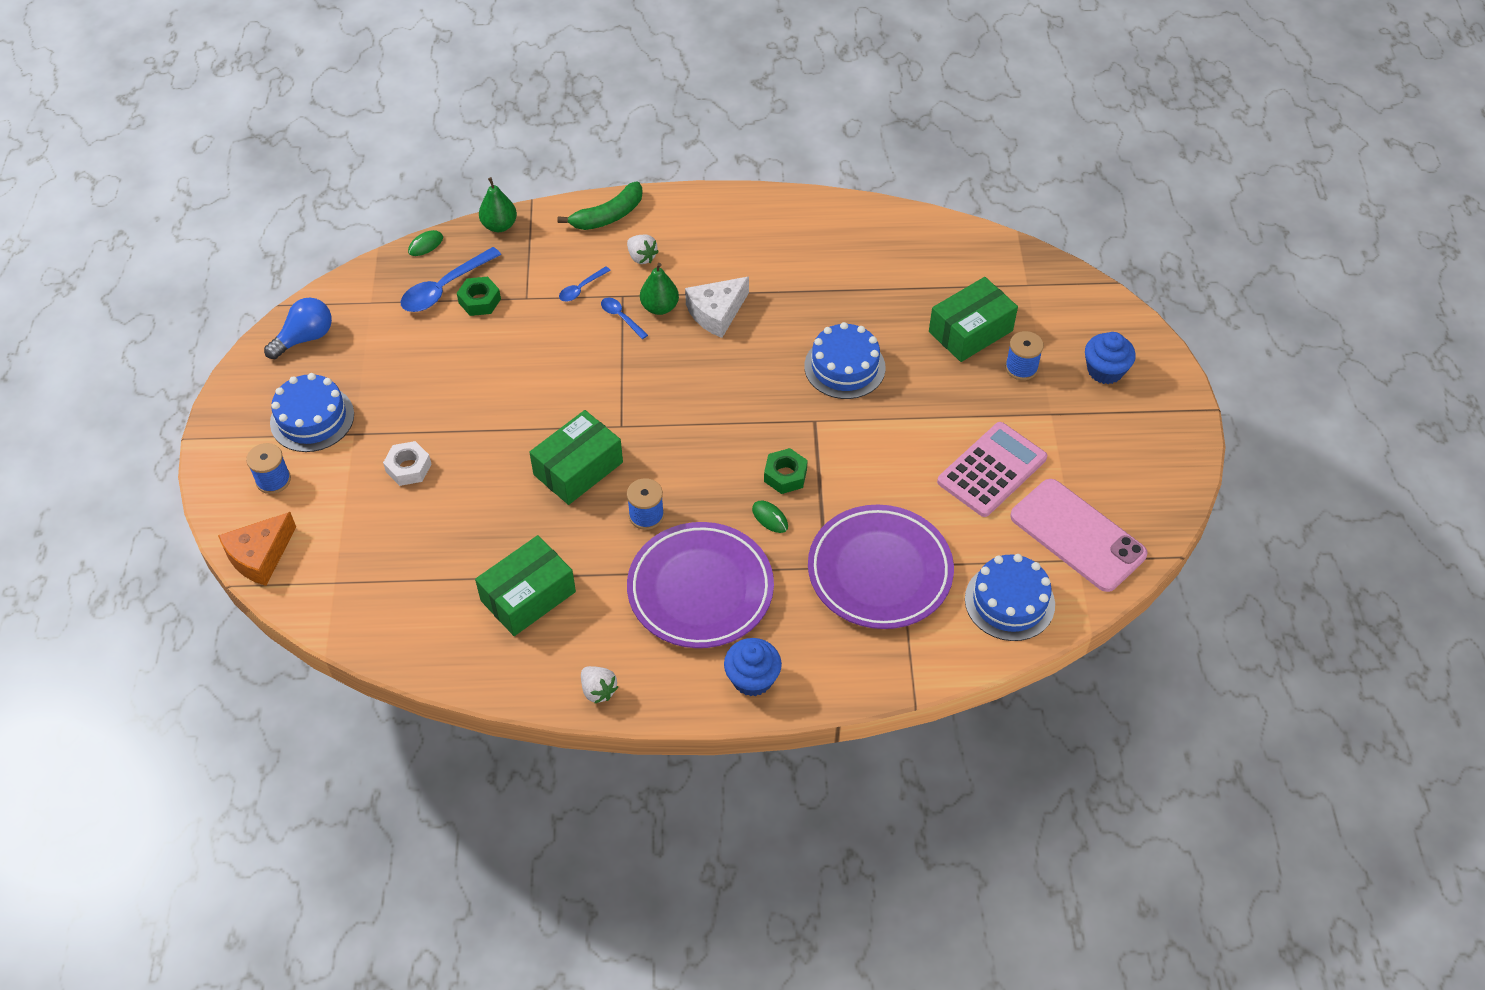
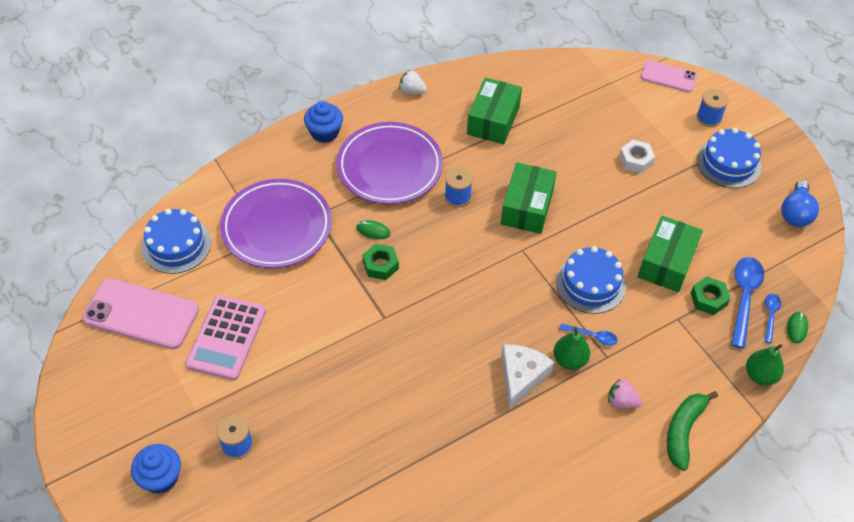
camera: 150 degrees right, 0 degrees up
(260, 556) = (668, 77): orange cheese -> pink phone
(581, 288) = (644, 347): blue spoon -> blue spoon (770, 315)
(641, 257) = (621, 402): white strawberry -> pink strawberry
(844, 367) = (387, 375): blue cake -> blue cake (590, 284)
(970, 331) = (297, 462): green box -> green box (666, 262)

